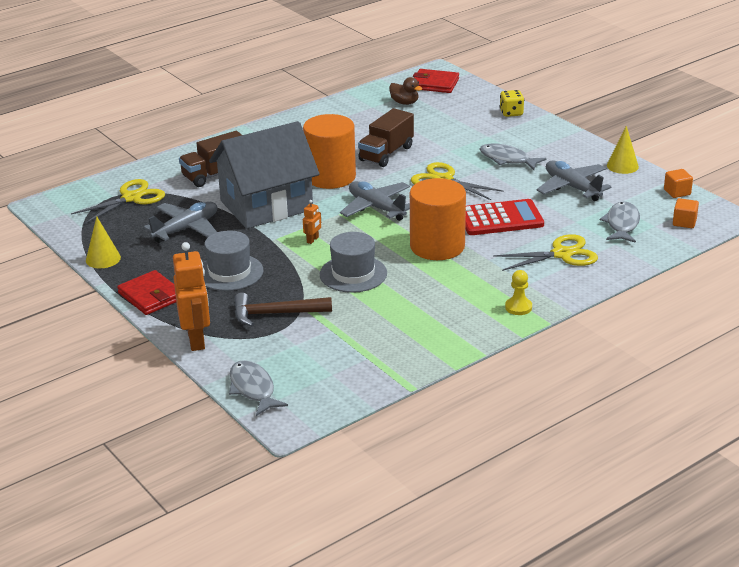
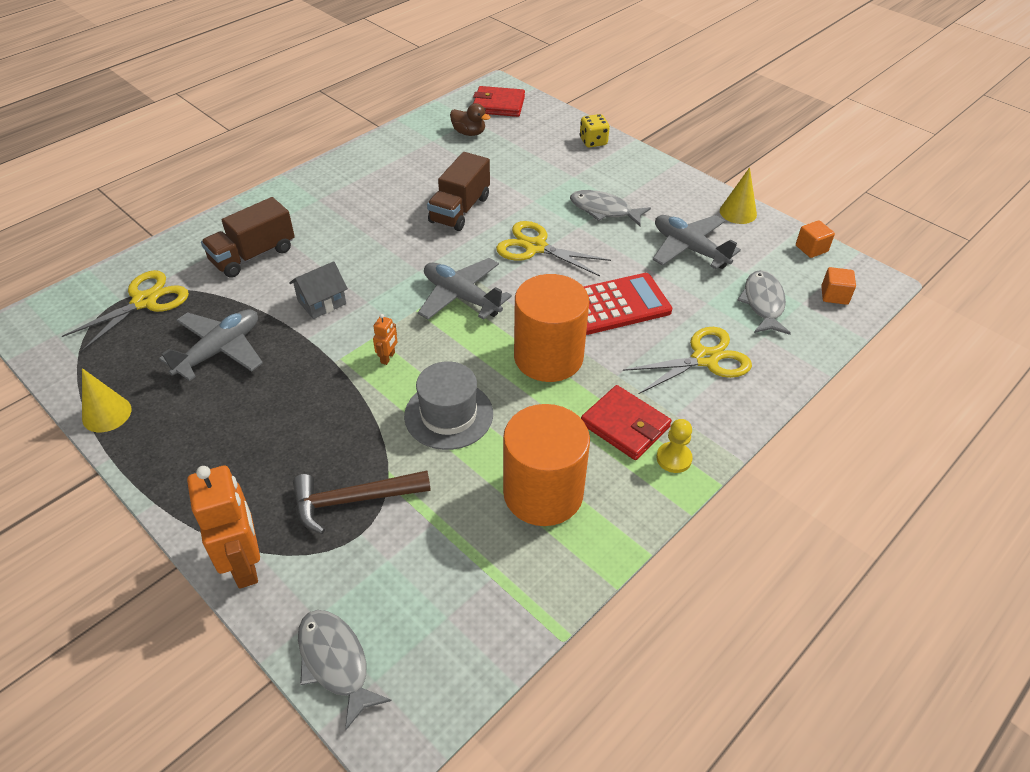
camera: 10 degrees left, 15 degrees up
(151, 296) = (176, 480): red wallet -> red wallet (625, 425)
(229, 272) = (283, 425): grey hat -> none
(266, 205) = (322, 302): grey house -> grey house, size x0.41
(330, 177) = (397, 250): orange cylinder -> orange cylinder (543, 493)

